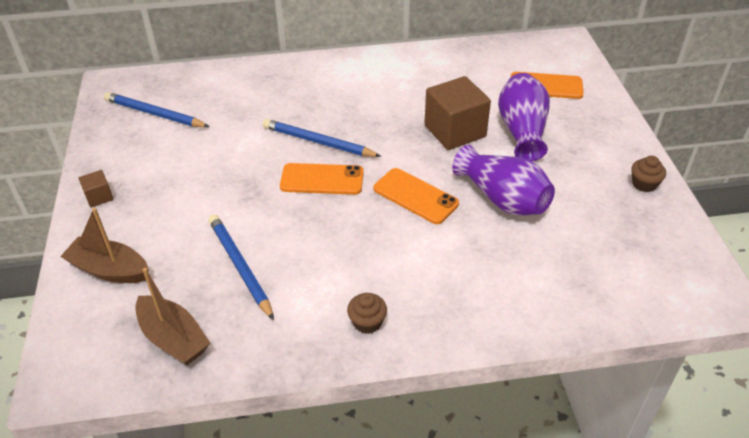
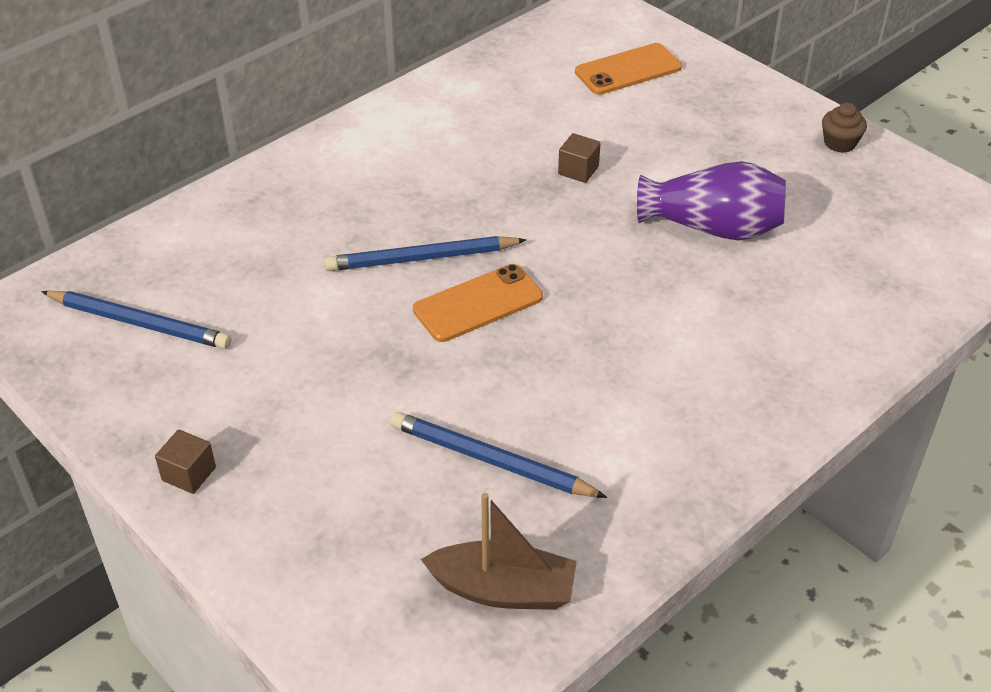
camera: 35 degrees left, 0 degrees up
(110, 270) = (319, 557): brown boat -> none
(154, 114) = (139, 323): blue pencil -> blue pencil turned 150 degrees counterclockwise
(367, 322) = (709, 443): brown cupcake -> none
(415, 196) = (613, 271): orange phone -> none
(455, 131) = (578, 170): brown cube -> brown cube, size x0.46
(522, 131) = (654, 137): purple vase -> none

